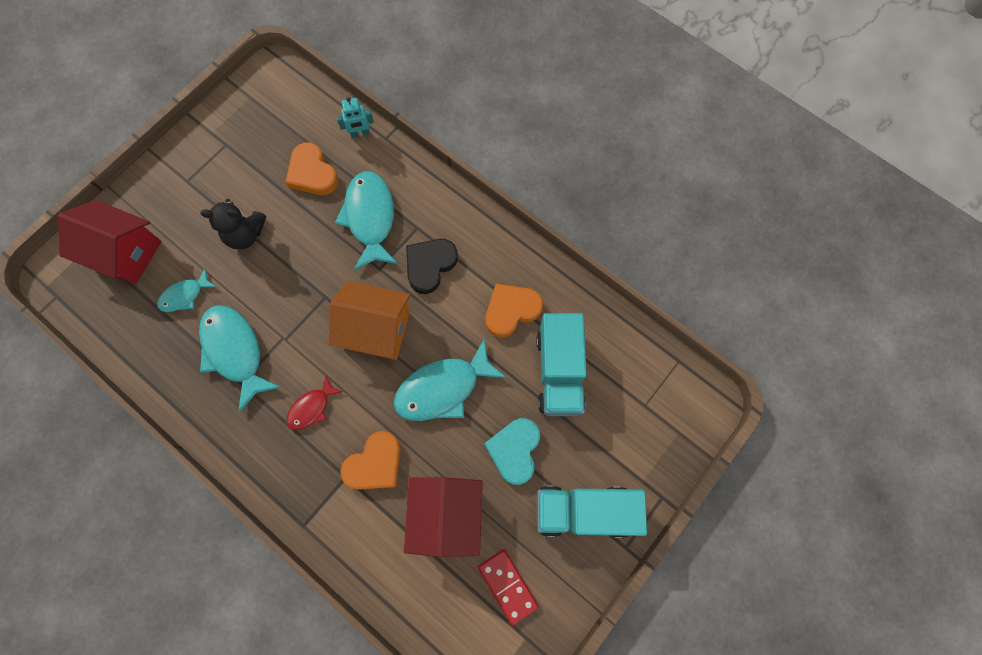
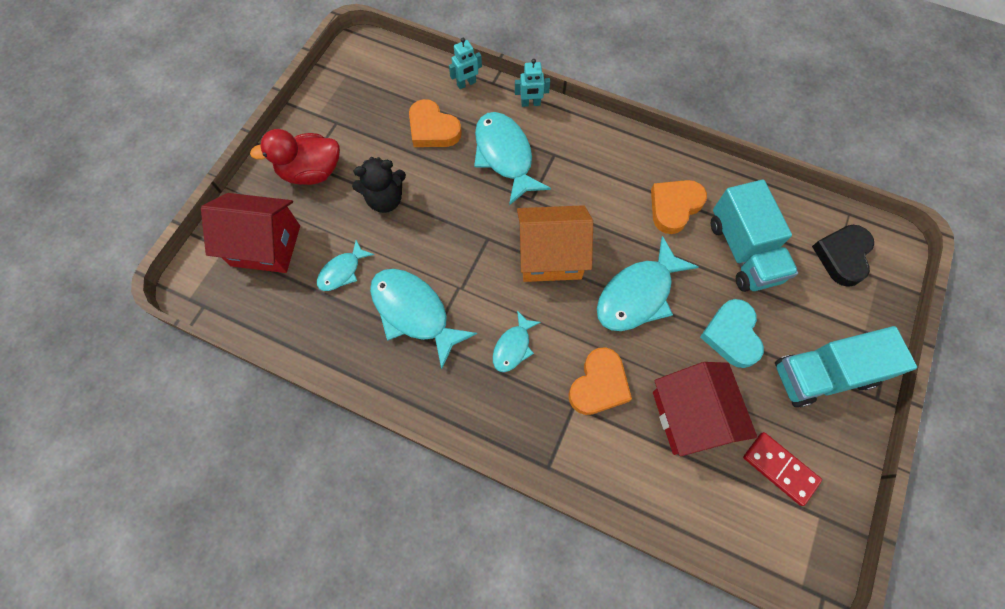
camera: 15 degrees left, 5 degrees down
(188, 190) = (311, 172): none -> red duck
(312, 407) = (513, 347): red fish -> turquoise fish
(414, 169) = (530, 103): none -> turquoise robot
(430, 265) = (580, 185): black heart -> black heart (842, 256)

